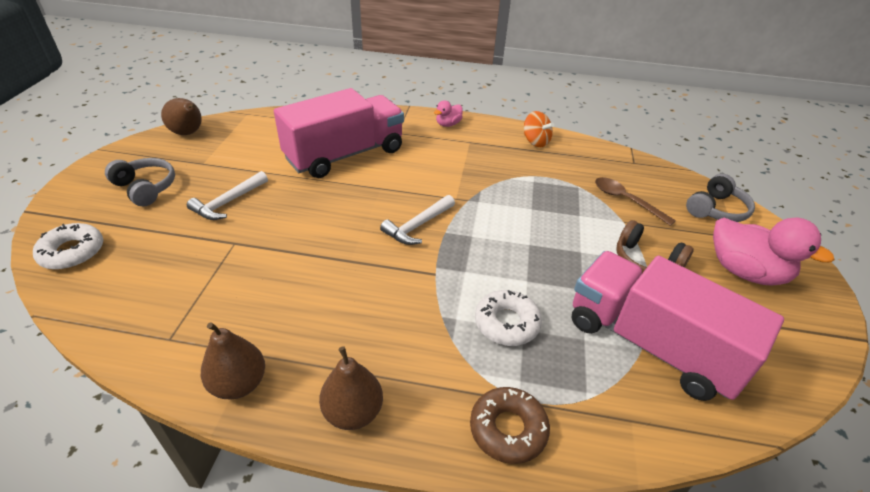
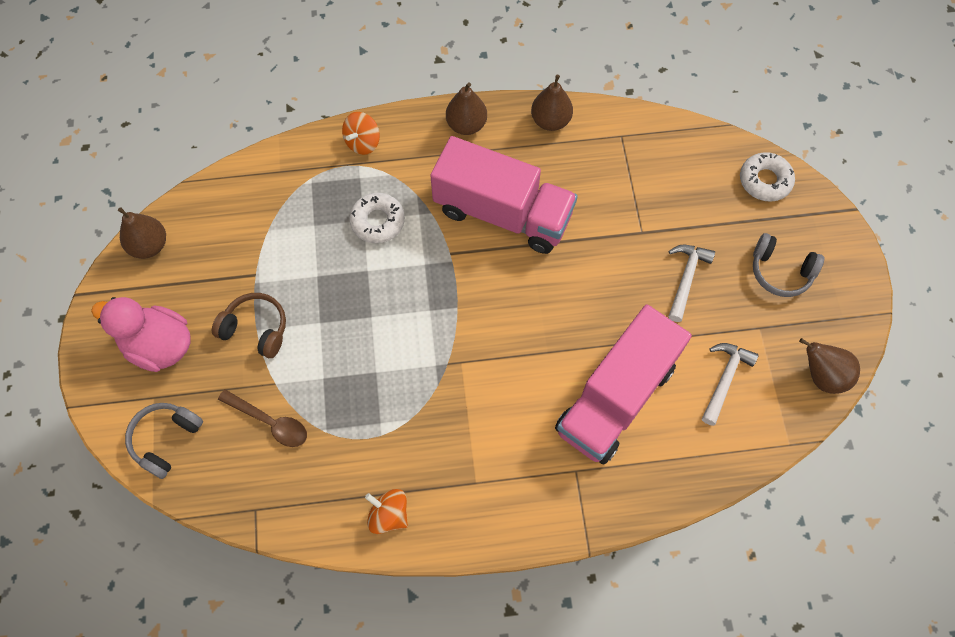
camera: 165 degrees right, 25 degrees up
(418, 226) = (486, 307): white hammer -> white hammer (724, 379)
(448, 124) = (516, 517): pink duck -> none
(508, 429) = (363, 142): brown donut -> orange spinning top
(650, 344) = (260, 236): pink truck -> pink truck (502, 213)
(794, 370) = (149, 245): none -> brown pear

